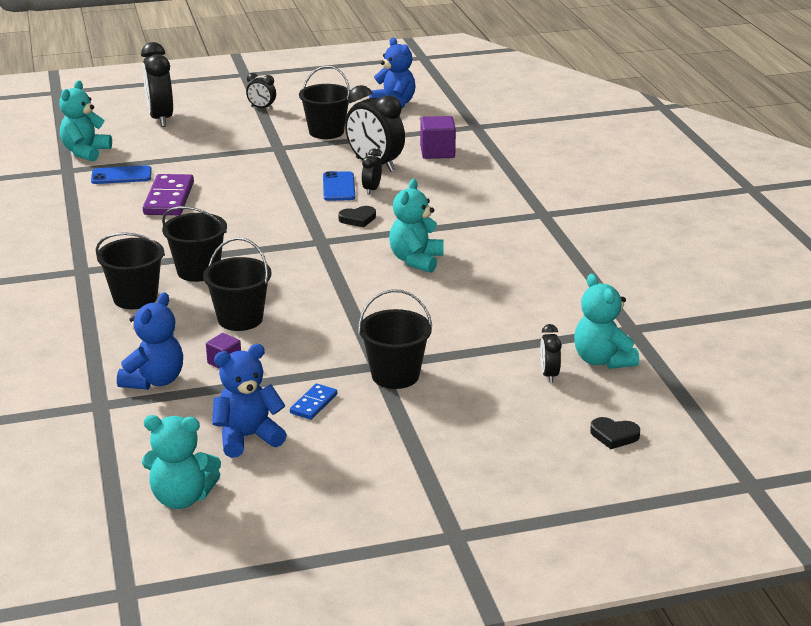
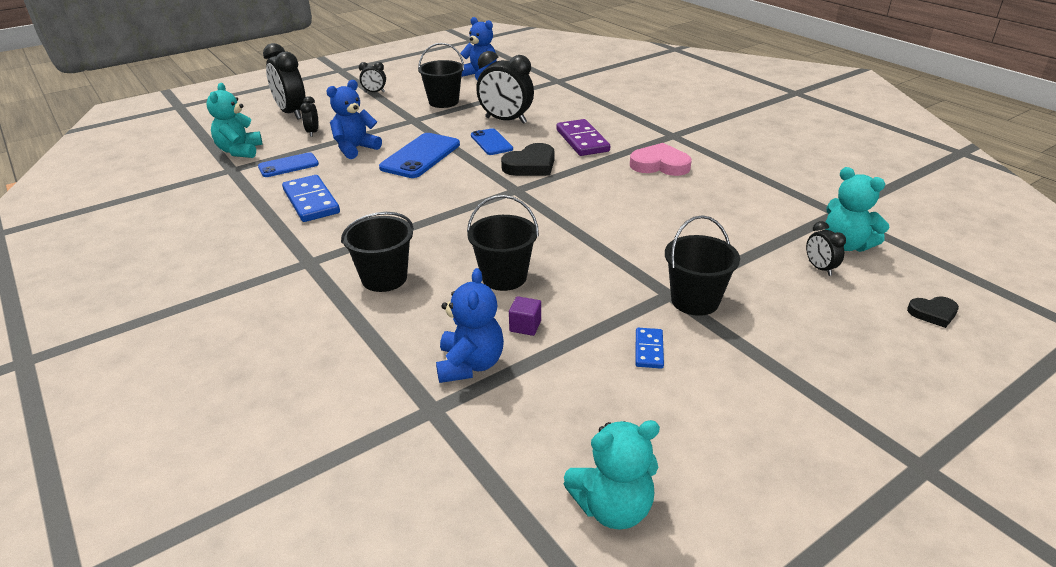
camera: 20 degrees left, 5 degrees up
(119, 216) = (311, 201): none -> blue domino
(169, 198) = (348, 177): purple domino -> purple domino (582, 140)
(198, 271) = (426, 238): black bucket -> none
(248, 437) = (618, 406): blue teddy bear -> blue teddy bear (355, 149)
(255, 189) = (420, 156): none -> blue phone
(358, 219) = (531, 165): black heart -> black heart, size x1.74
(371, 189) = (520, 140): black clock -> black clock (313, 132)
(416, 260) = (611, 190): turquoise teddy bear -> none
(437, 152) = (546, 103): purple cube -> none
(494, 244) = (660, 165): none -> pink heart

